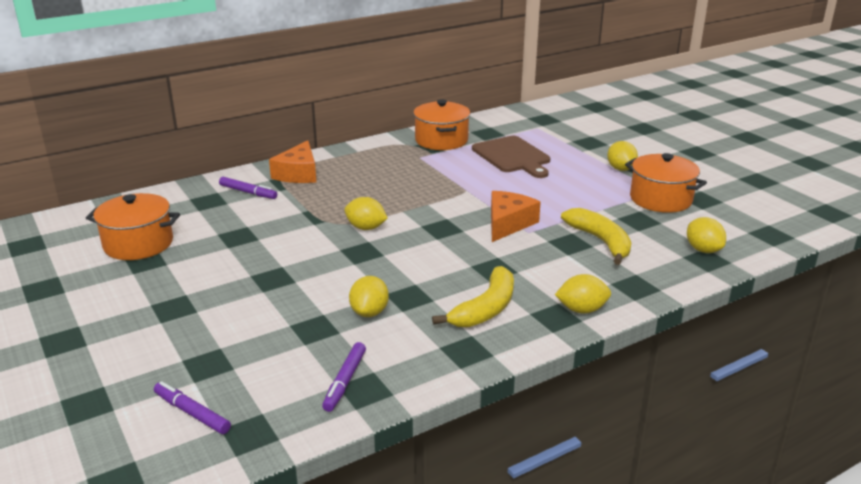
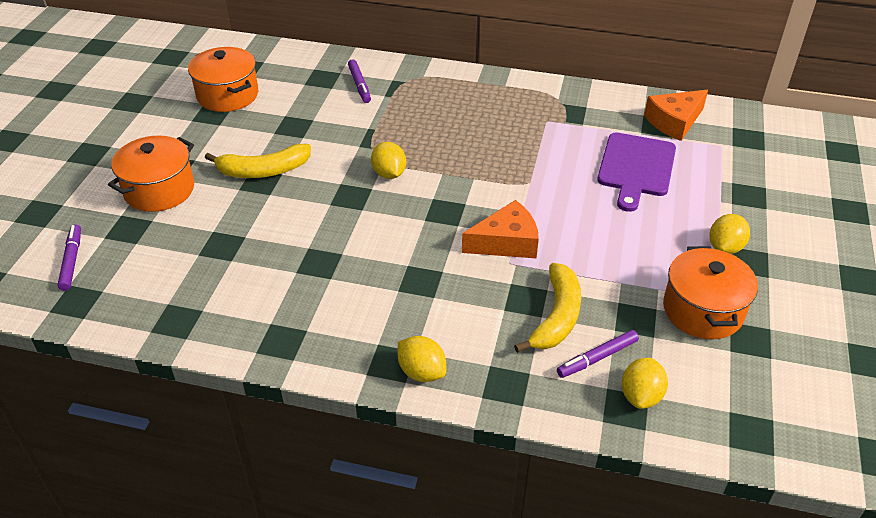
camera: 45 degrees right, 15 degrees up
(298, 173) = (422, 85): orange cheese -> orange cheese (674, 122)
(345, 381) = (175, 304): purple marker -> purple marker (597, 358)
(369, 312) = (273, 257): yellow lemon -> none
(441, 140) = (597, 111): orange pot -> orange pot (159, 190)
(486, 309) = (353, 314): yellow banana -> yellow banana (263, 170)
(512, 156) = (636, 168): brown cutting board -> purple cutting board

